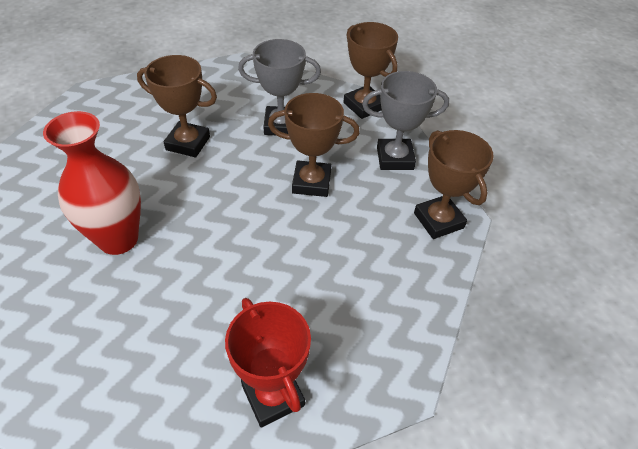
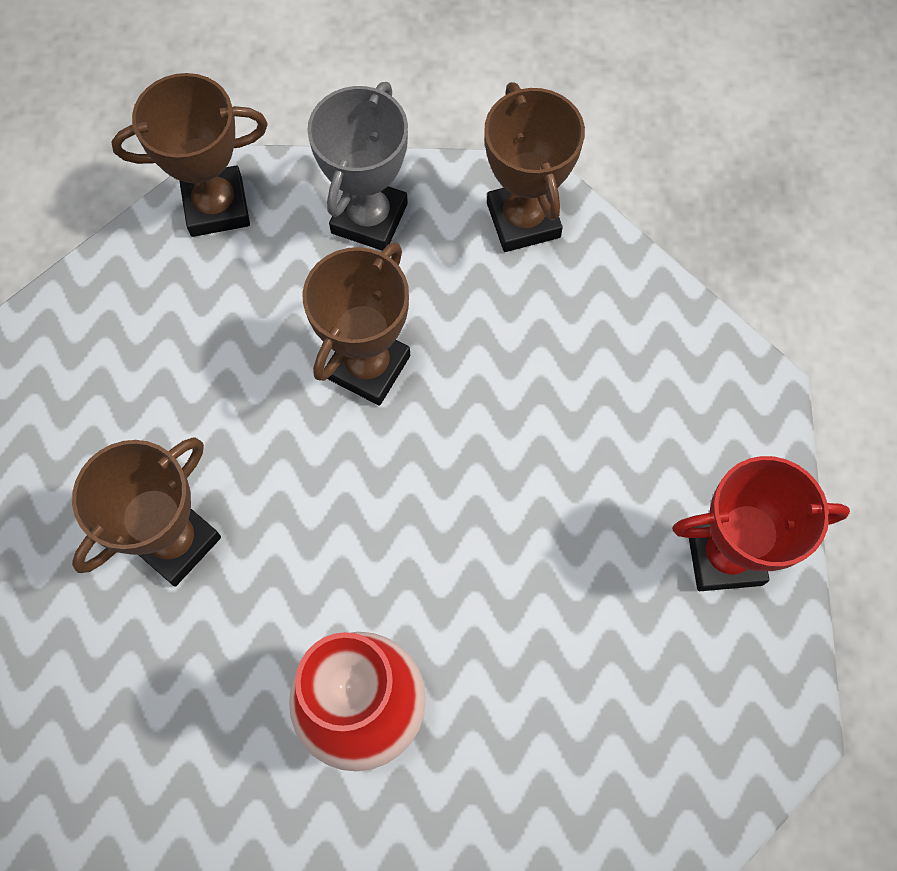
camera: 65 degrees left, 20 degrees up
(281, 125) = (202, 364): grey trophy -> none
(438, 220) = (523, 220): brown trophy -> brown trophy turned 75 degrees clockwise

